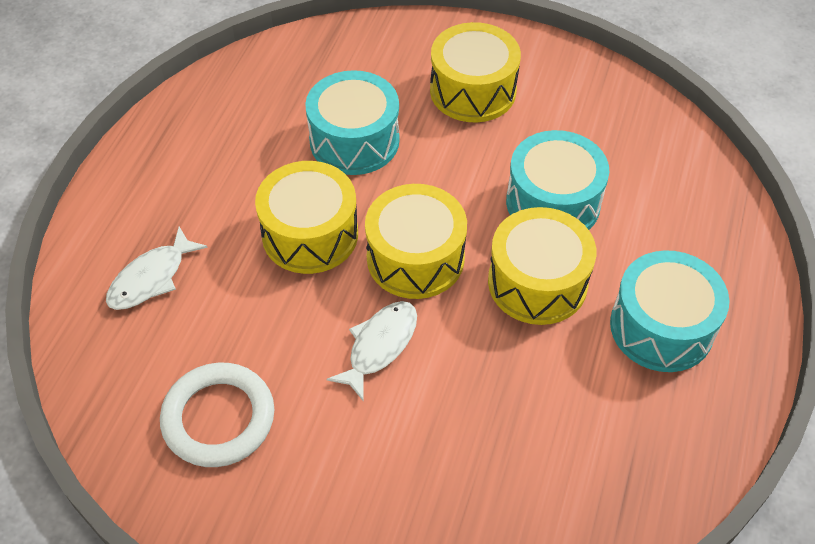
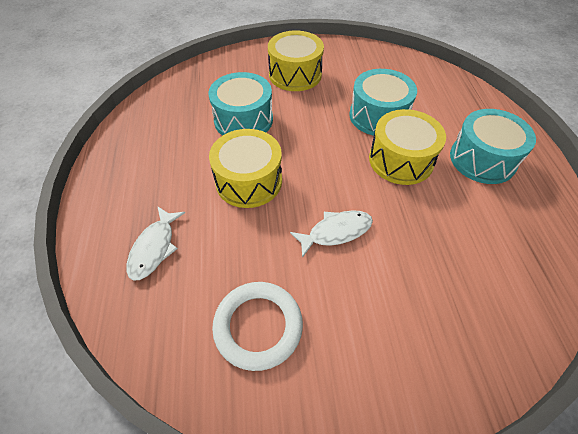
camera: 25 degrees left, 0 degrees up
(379, 346) = (336, 232): white fish -> white fish turned 60 degrees clockwise
(415, 258) = (322, 172): yellow drum -> none

